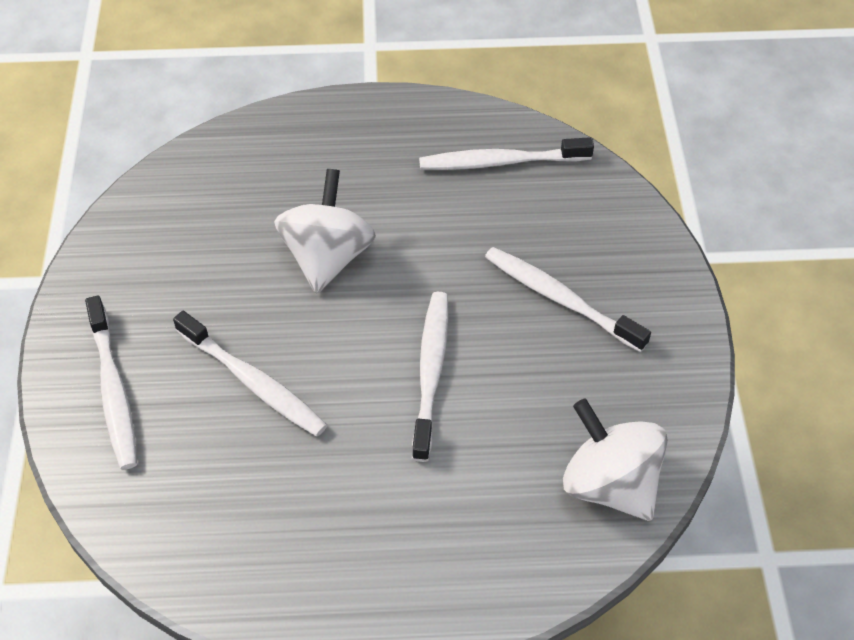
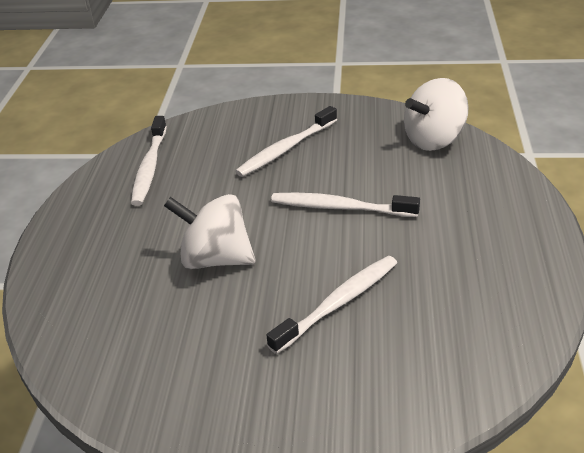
camera: 80 degrees left, 15 degrees down
(113, 390) = (337, 401): white toothbrush -> none

